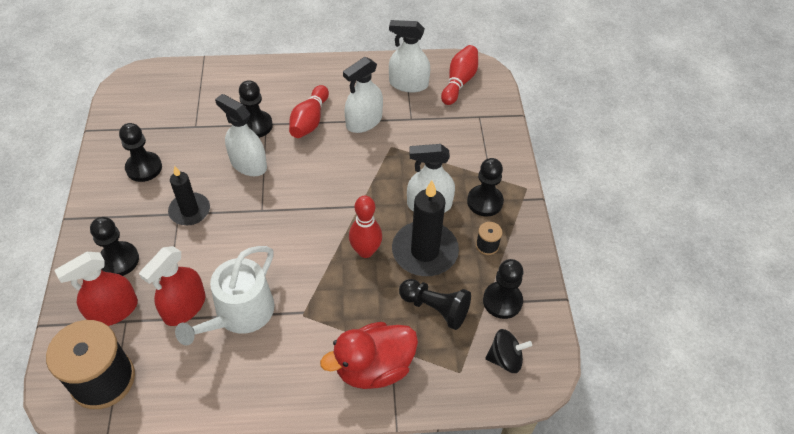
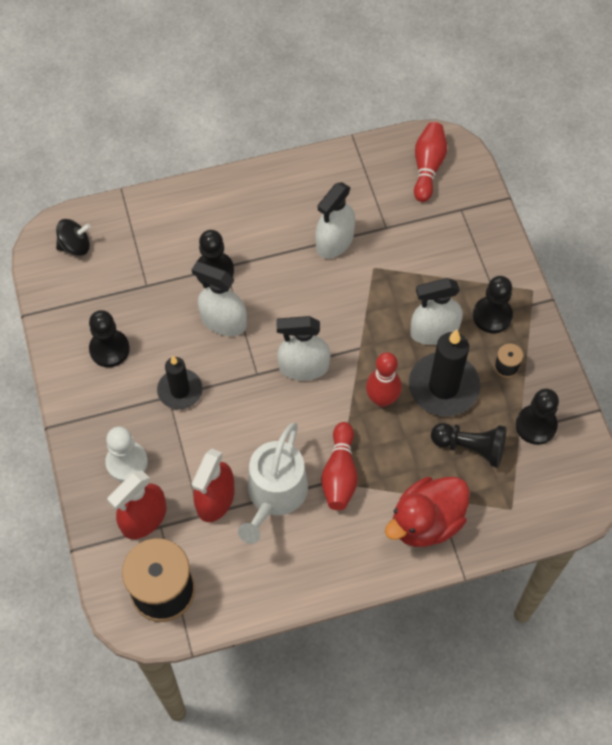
camera: 10 degrees left, 10 degrees up
(119, 260) = (127, 462): black pawn -> white pawn
(309, 121) = (273, 253): red bowling pin -> red bowling pin (340, 474)
(408, 84) = (370, 181): white spray bottle -> white spray bottle (303, 367)
(505, 359) = (552, 486): black spinning top -> black spinning top (75, 246)

